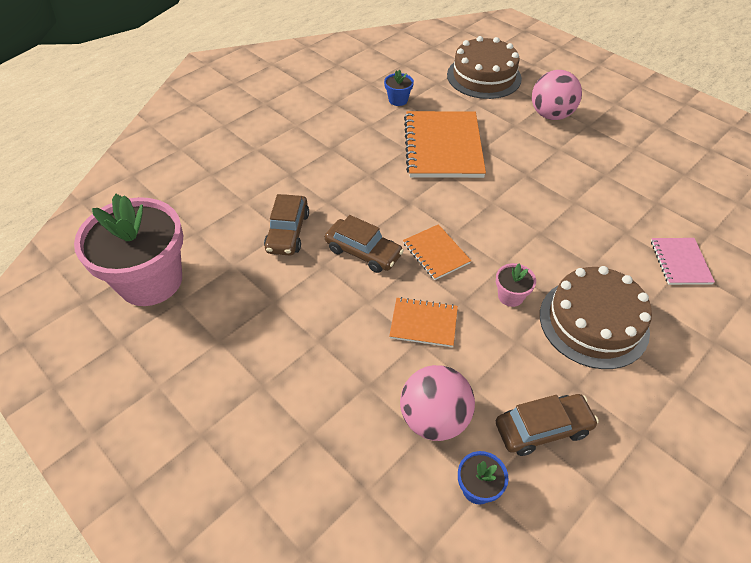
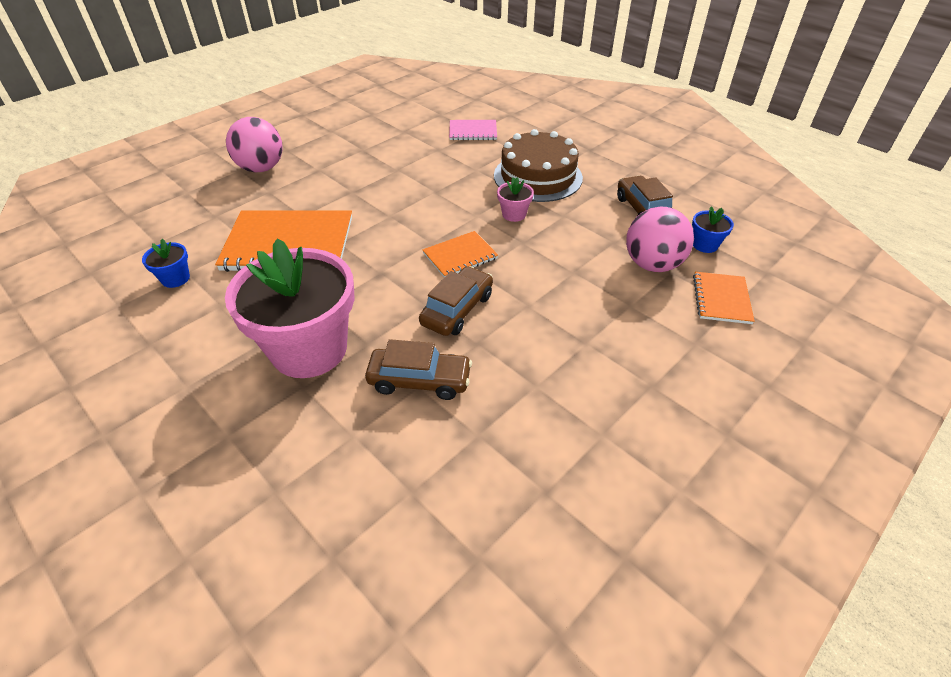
camera: 90 degrees left, 5 degrees down
(150, 281) = (510, 539): pink flower pot -> pink flower pot (309, 349)
(423, 323) = (551, 267): orange notebook -> orange notebook (721, 299)
(484, 76) = (164, 206): brown cake -> none

